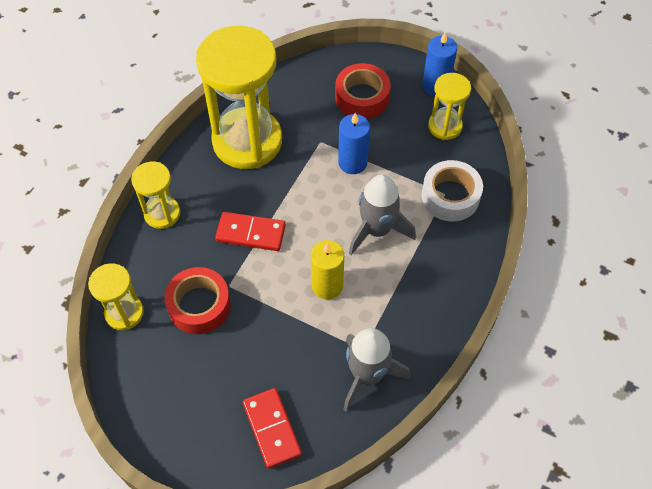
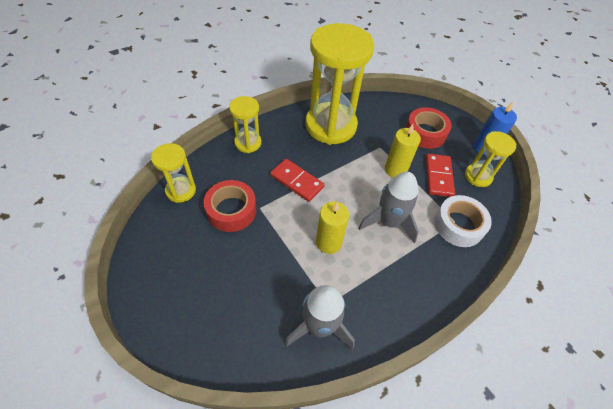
camera: 25 degrees right, 5 degrees down
(271, 429) = (221, 327): red domino -> red domino (438, 176)
(352, 162) = (395, 170): blue candle -> yellow candle

